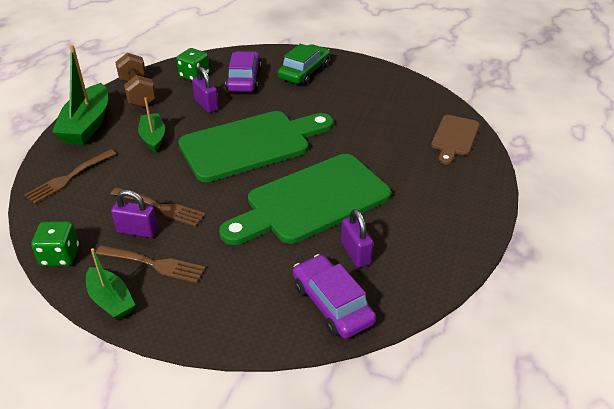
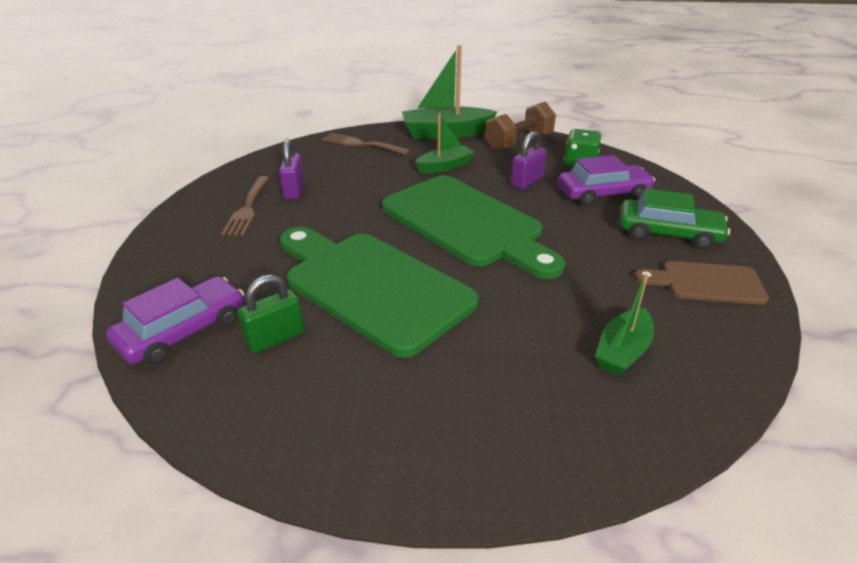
camera: 75 degrees right, 5 degrees down
(60, 256) = (256, 165): green dice -> none
(111, 300) = (200, 199): green boat -> green boat (623, 351)
(161, 207) = (332, 194): brown fork -> none
(355, 253) = (275, 338): purple padlock -> green padlock
(454, 137) = (613, 423): brown cutting board -> brown cutting board (706, 283)

